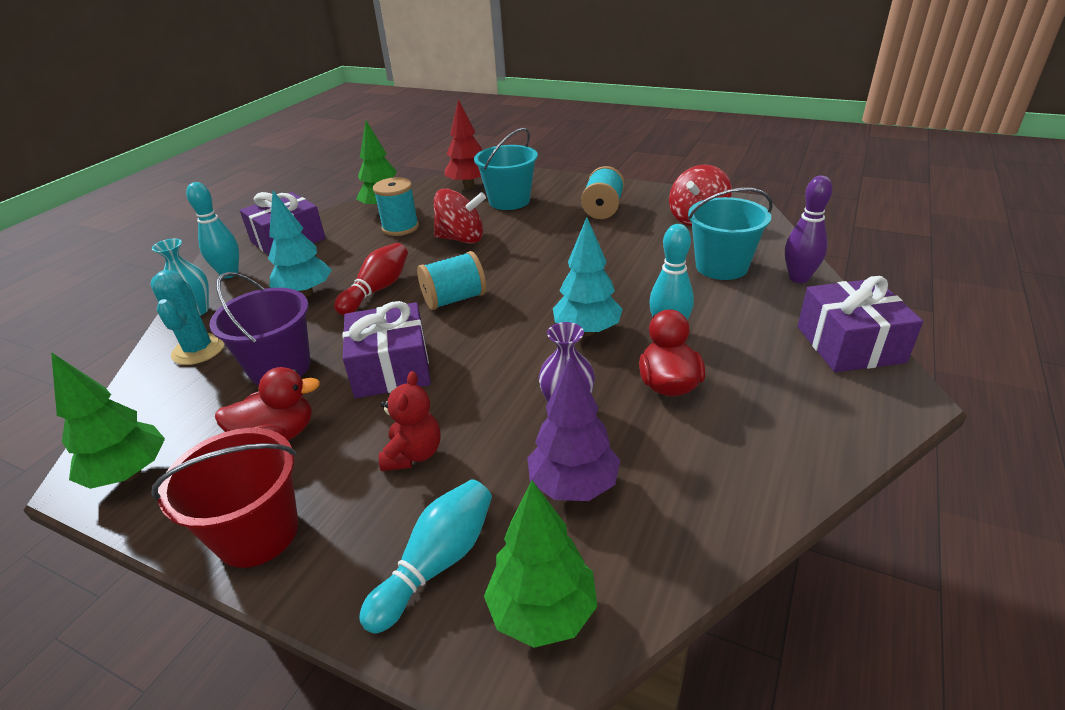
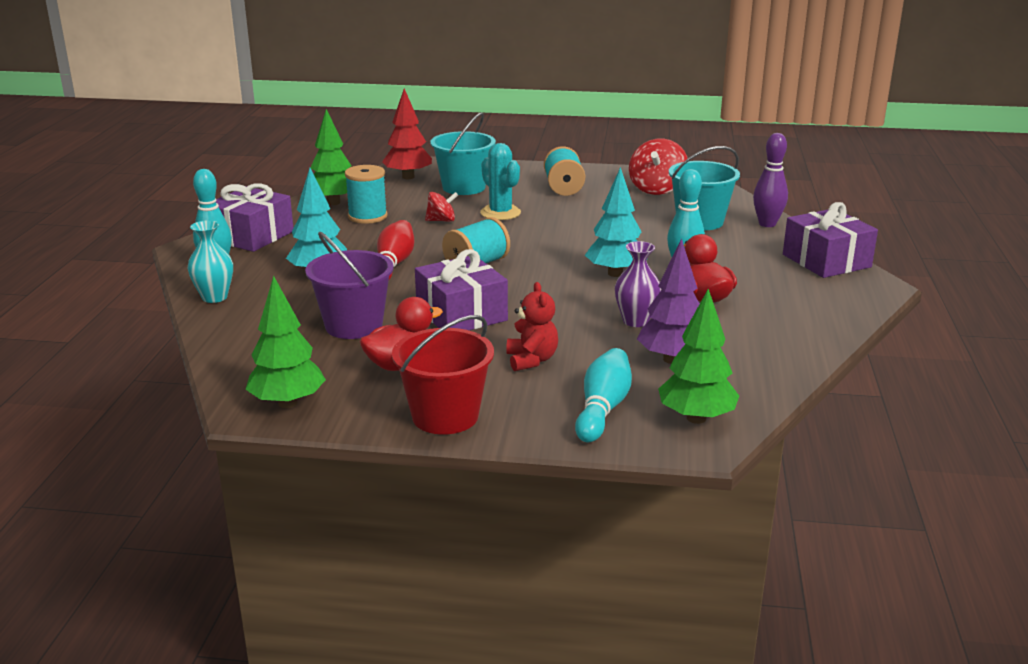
camera: 20 degrees left, 10 degrees down
(198, 350) = (254, 323): turquoise cactus -> turquoise cactus (500, 213)
(461, 239) = (441, 220): red spinning top -> red spinning top, size x0.58

